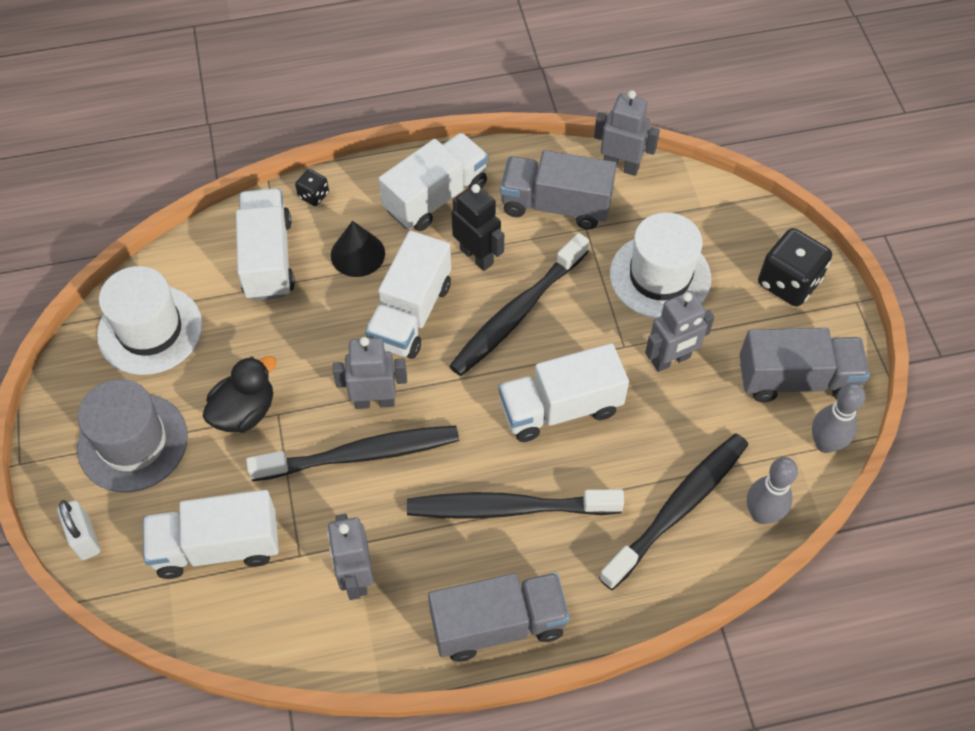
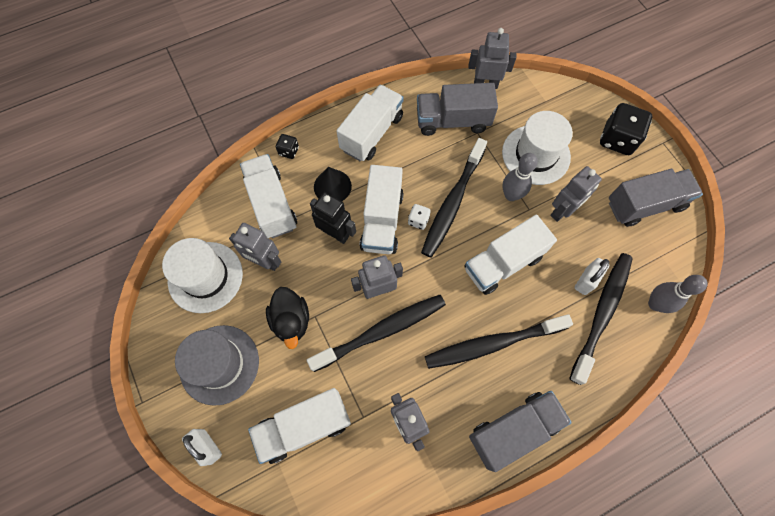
camera: 15 degrees left, 10 degrees up
(235, 329) = (265, 262): none -> grey robot
(244, 412) = (291, 321): black duck -> black duck turned 135 degrees clockwise
(461, 325) = (418, 220): none -> white dice
(477, 256) = (413, 169): black robot -> black robot (336, 233)
(671, 459) = (586, 281): none -> white padlock
(825, 444) = (677, 244): grey bowling pin -> grey bowling pin (511, 195)

